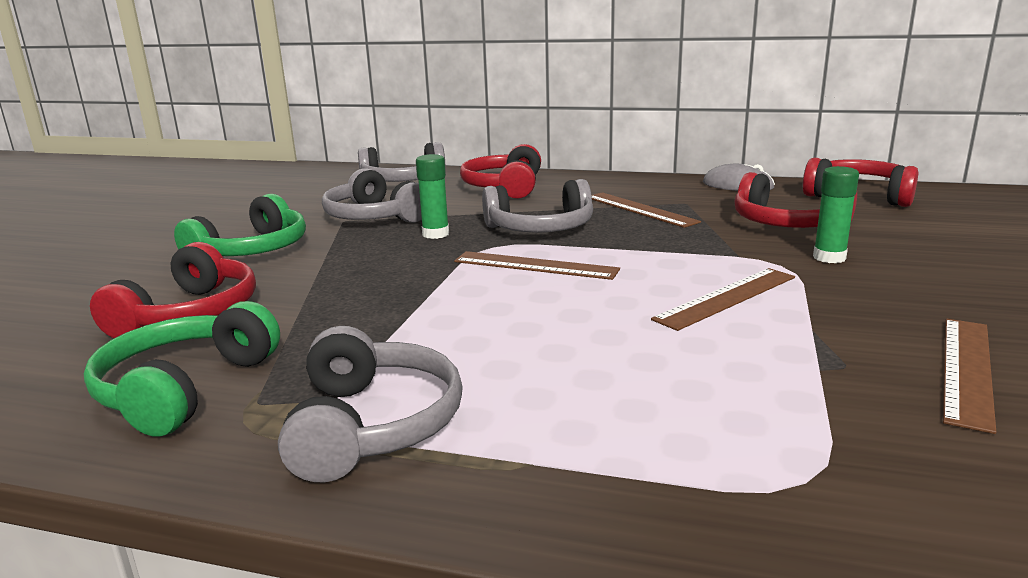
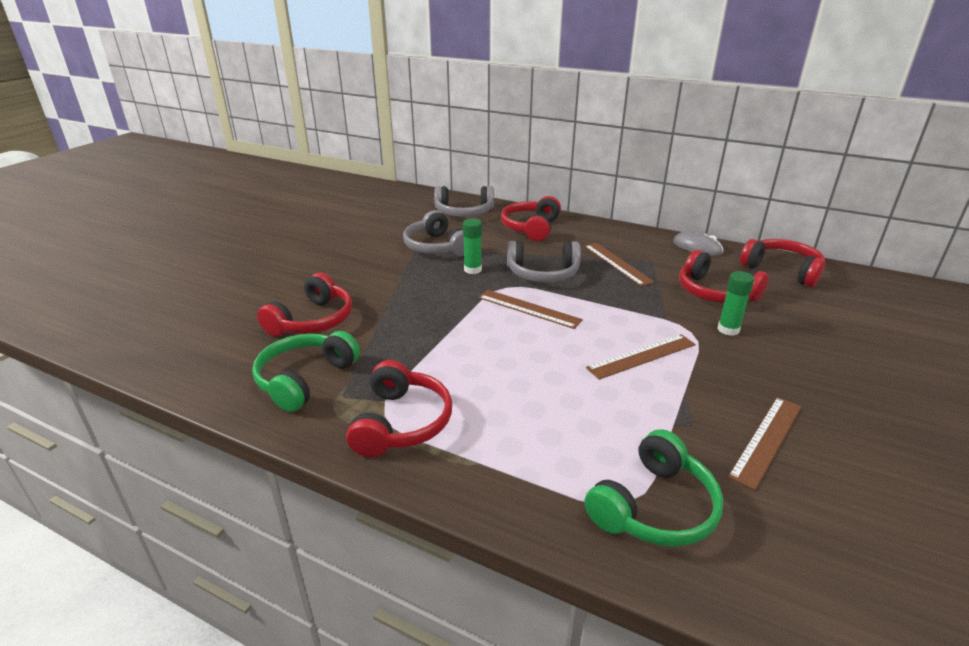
camera: 10 degrees right, 10 degrees up
(252, 251) = (355, 269): green headphones -> green headphones (654, 507)
(373, 425) = (401, 422): grey headphones -> red headphones

